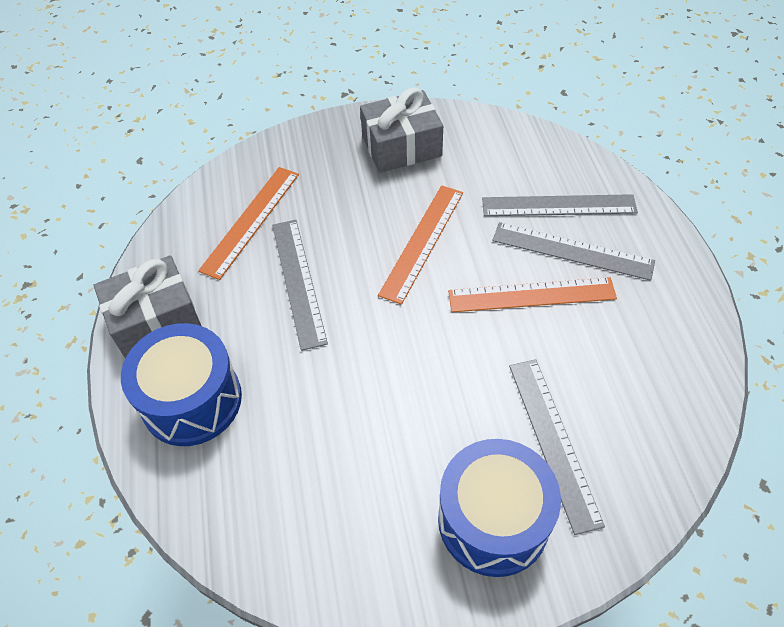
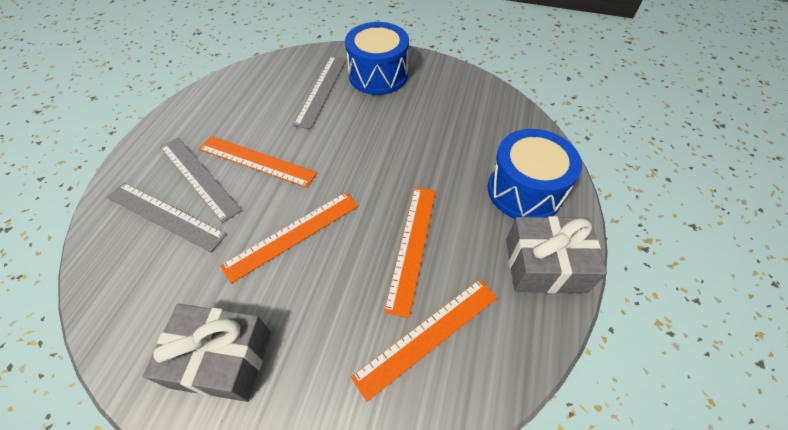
camera: 155 degrees left, 0 degrees up
(298, 281) = (412, 246): grey ruler -> orange ruler

